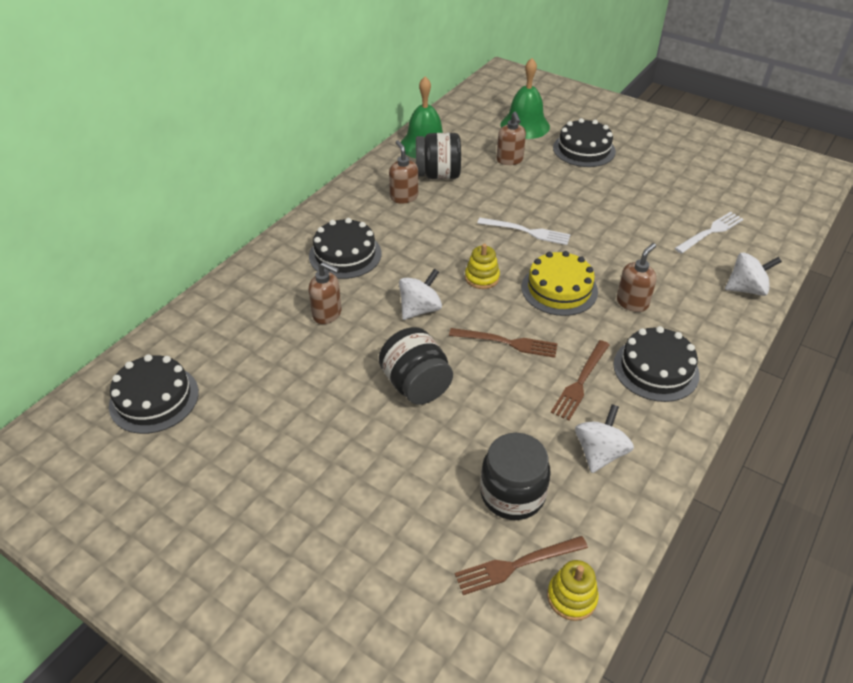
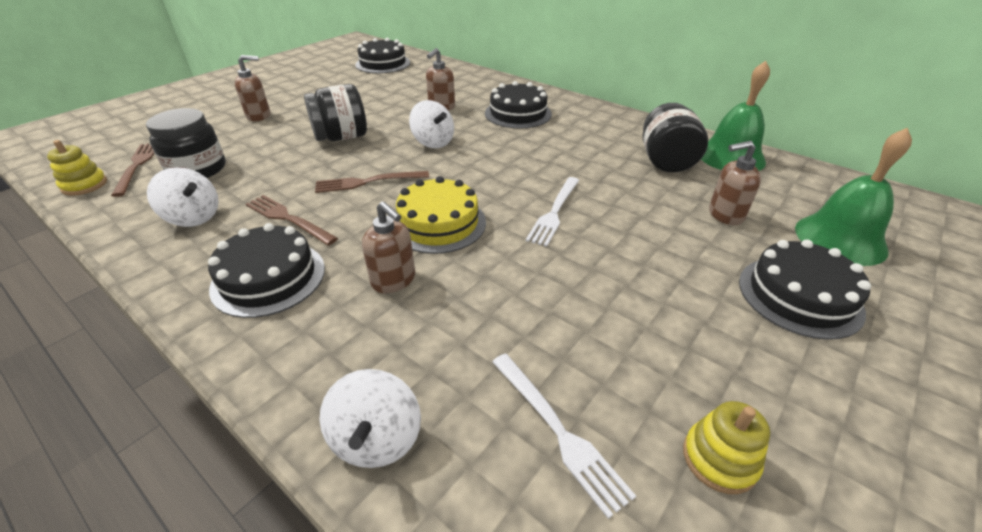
camera: 95 degrees right, 5 degrees down
(404, 197) = (615, 141): brown soap dispenser -> brown soap dispenser (259, 116)
(482, 278) = (471, 176): yellow stacking toy -> yellow stacking toy (719, 459)
(507, 343) = (367, 182): brown fork -> brown fork turned 60 degrees clockwise

